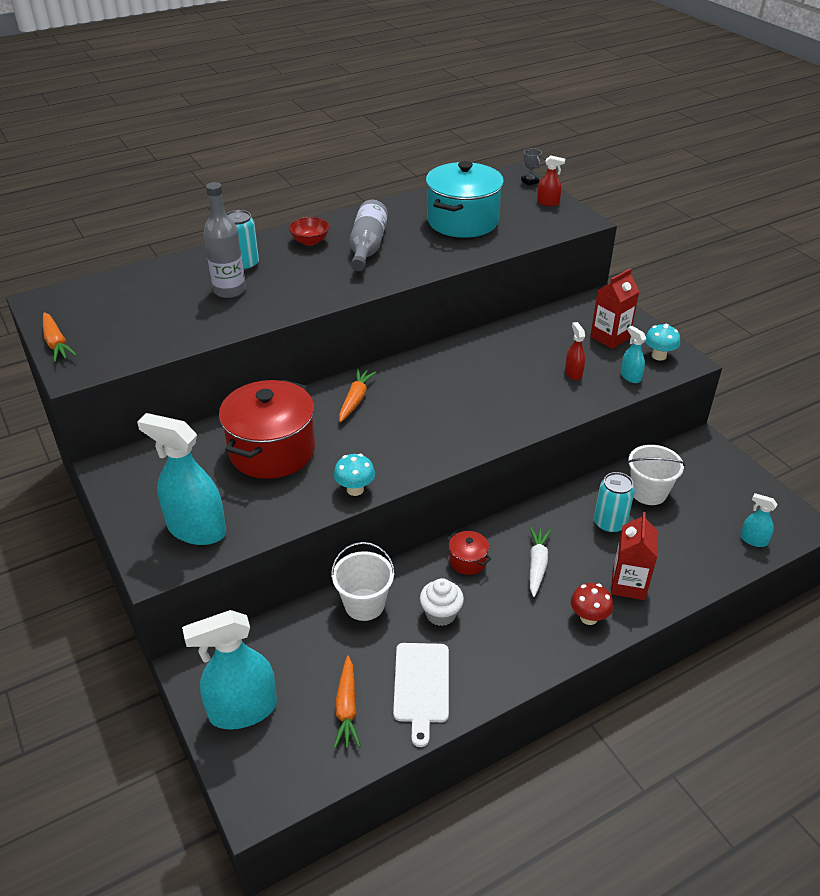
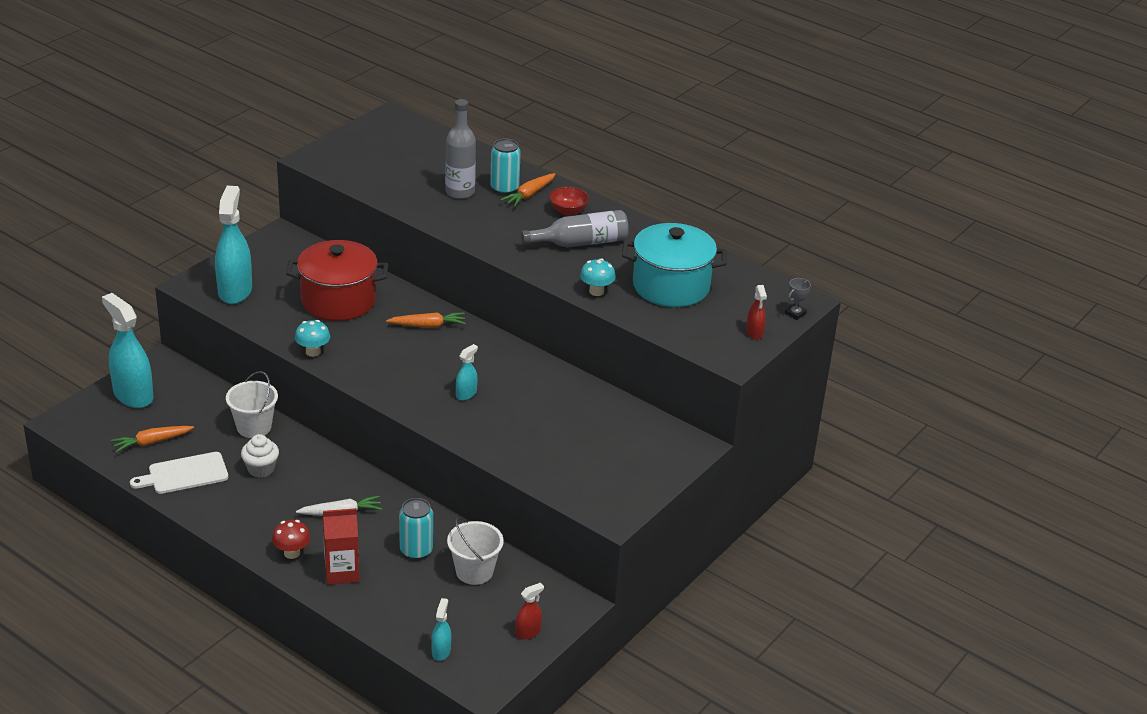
camera: 65 degrees right, 5 degrees down
(56, 343) = (341, 141): orange carrot -> orange carrot (529, 195)
(468, 561) = (326, 472): red pot -> none
(573, 373) = (544, 443): red spray bottle -> red spray bottle (528, 632)
(610, 337) = (624, 460): red carton -> none
(630, 376) = (561, 481): turquoise spray bottle -> turquoise spray bottle (466, 394)
(659, 356) = (611, 497): turquoise mushroom -> turquoise mushroom (596, 291)

